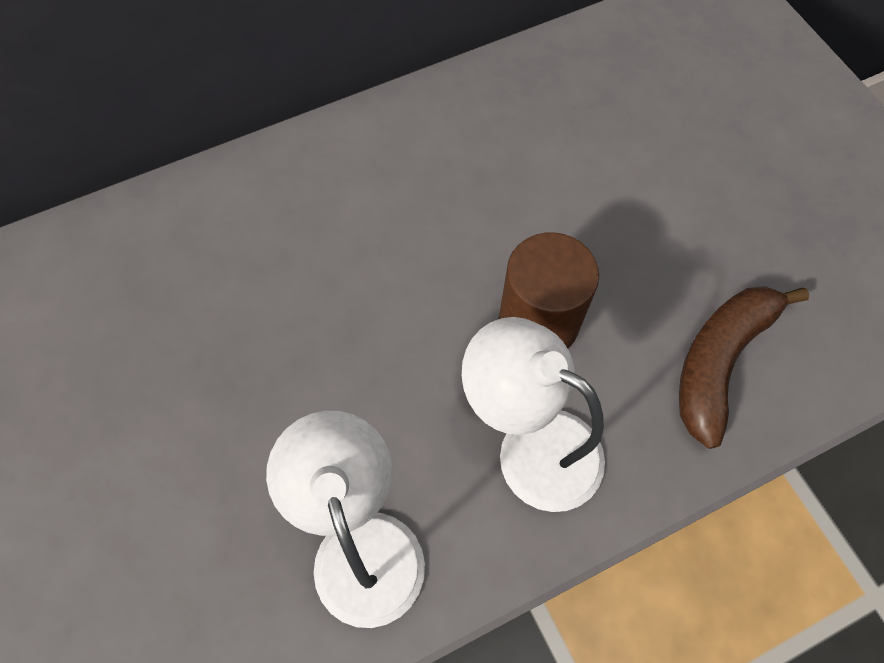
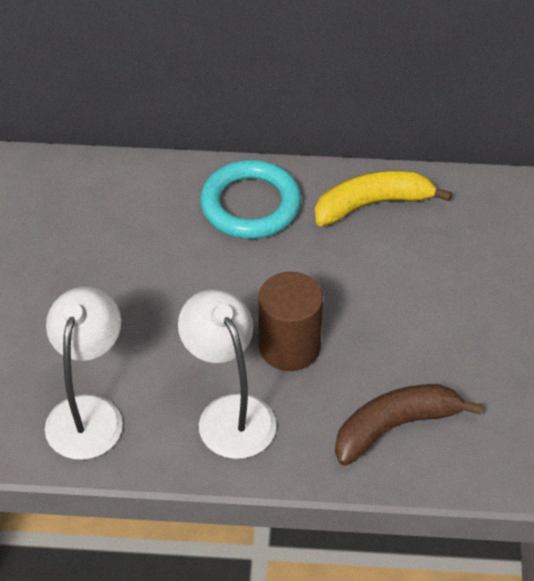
camera: 30 degrees right, 15 degrees down
(376, 166) = (250, 205): none -> turquoise ring
(507, 104) = (372, 204): none -> yellow banana

